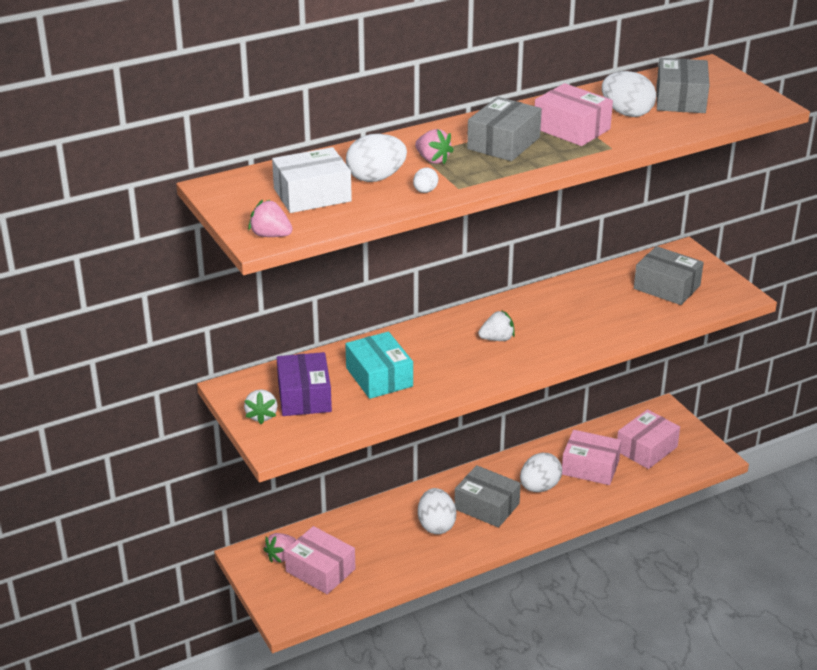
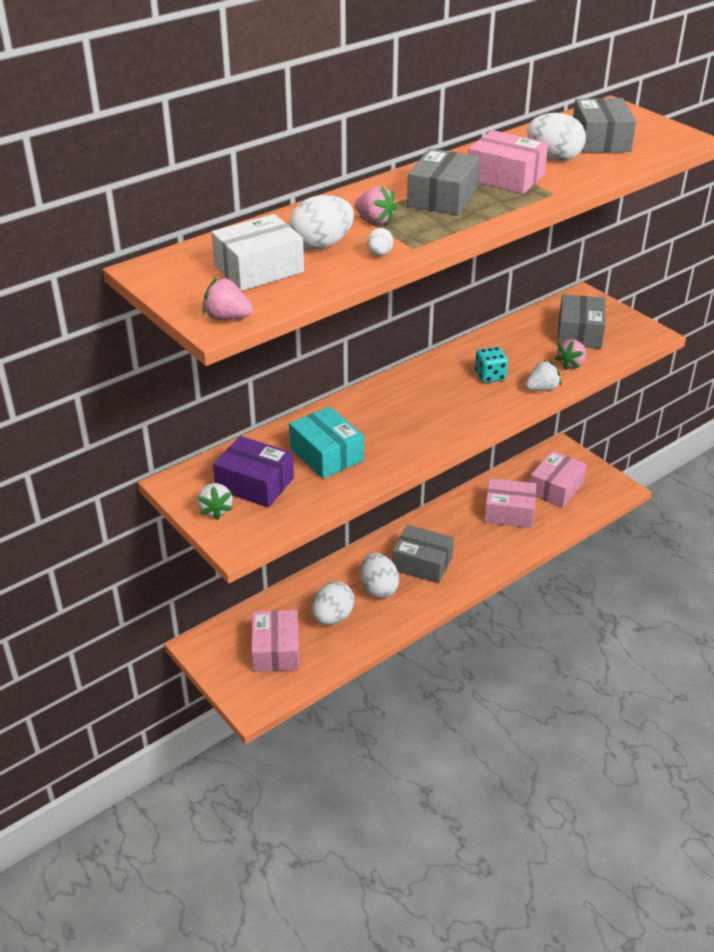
camera: 10 degrees left, 5 degrees up
(281, 556) = (233, 640): pink strawberry -> pink strawberry (571, 364)
(304, 396) = (254, 484): purple box -> purple box turned 45 degrees counterclockwise
(320, 570) = (276, 650): pink box -> pink box turned 60 degrees clockwise
(497, 339) = (433, 401): white strawberry -> white strawberry (542, 389)
(539, 487) = (467, 538): white egg -> white egg (332, 617)
(561, 320) = (490, 376): none -> turquoise dice
(666, 287) = (579, 333): grey box -> grey box turned 75 degrees clockwise

